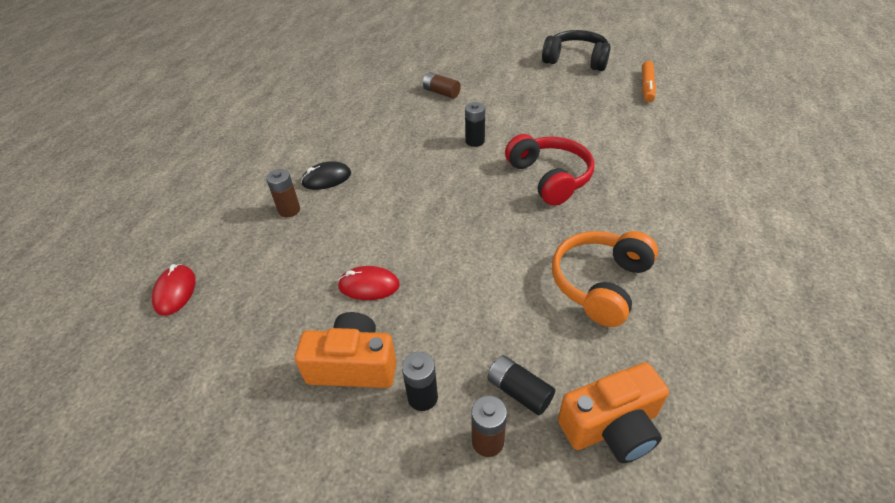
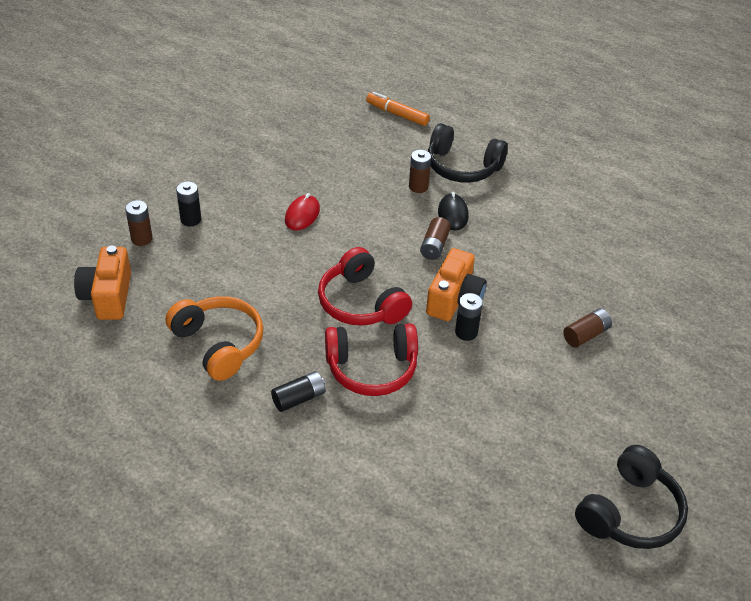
camera: 105 degrees right, 0 degrees up
(175, 292) = (355, 125): red mouse -> none
(247, 189) = (462, 167): none -> black headphones
(353, 365) = (236, 195): orange camera -> orange camera (454, 299)
(378, 179) = (434, 246): none -> brown battery
(478, 204) = (361, 303): none -> red headphones
(519, 391) = (162, 263): black battery -> black battery (299, 398)
(647, 87) = (519, 560): orange marker -> orange marker (397, 114)

